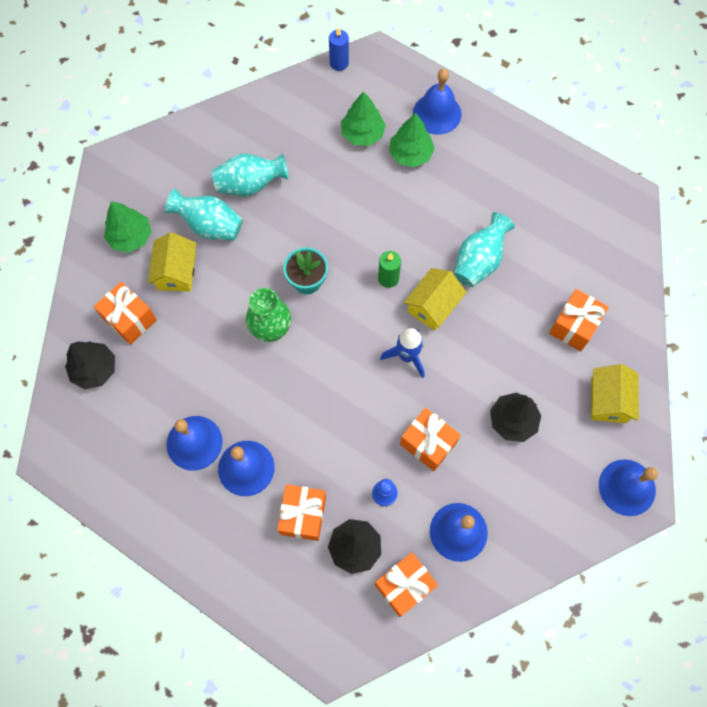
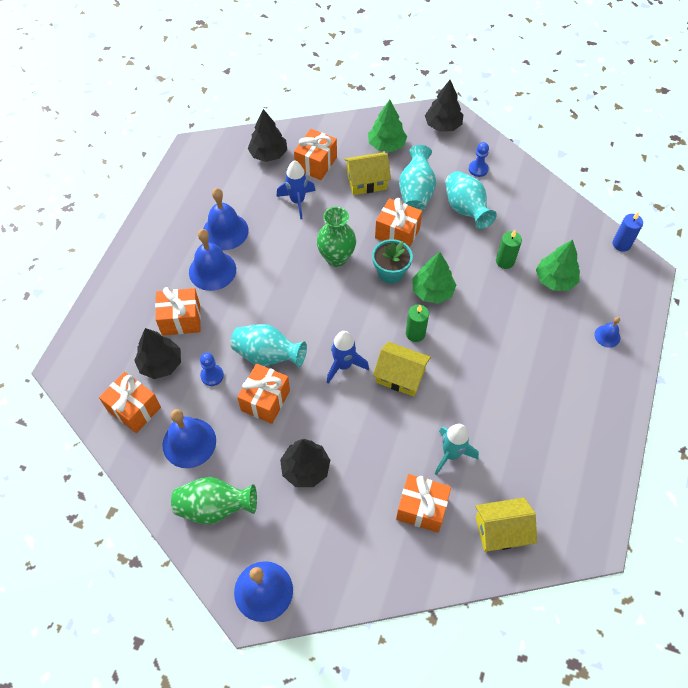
camera: 75 degrees right, 10 degrees down
(125, 171) = (443, 125): none -> black tree
(178, 352) = (297, 201): none -> blue rocket
(200, 156) = (478, 169): none -> blue pawn
(258, 260) = (397, 233): none -> orange gift
(327, 170) = (505, 261): none -> green candle
(410, 154) = (551, 323): green tree -> green tree (432, 291)
(437, 113) = (607, 336): blue bell -> blue bell, size x0.51
(479, 261) = (461, 406): turquoise vase -> turquoise vase (267, 355)
(526, 285) = (451, 454): none -> turquoise rocket
(535, 518) = (215, 507): none -> green vase
(608, 400) = (351, 557): yellow house -> yellow house (501, 530)

